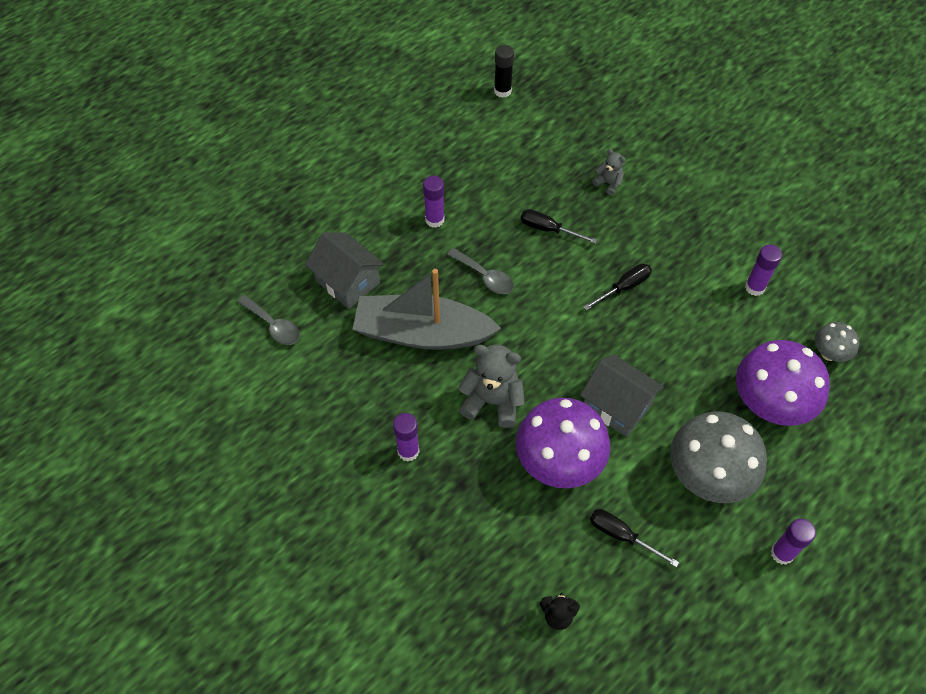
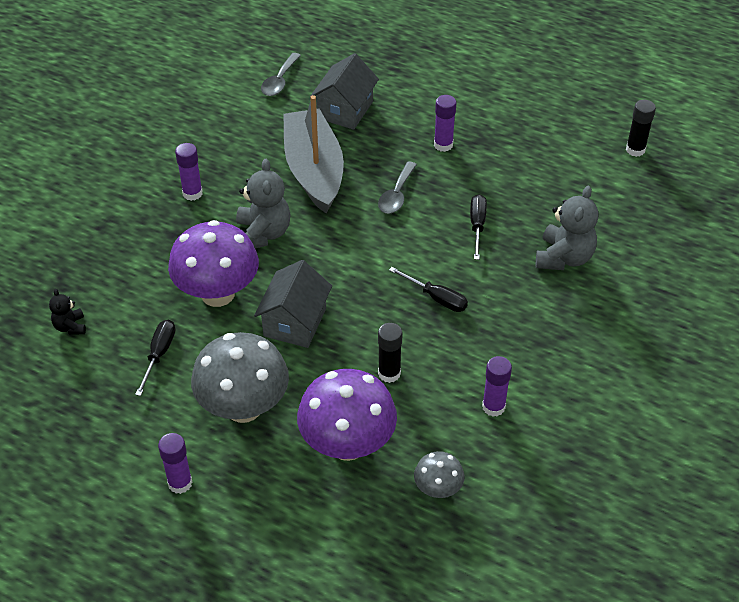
camera: 70 degrees right, 10 degrees down
(608, 183) = (564, 257): grey teddy bear -> grey teddy bear, size x1.87
(699, 350) = (389, 373): none -> black glue stick

